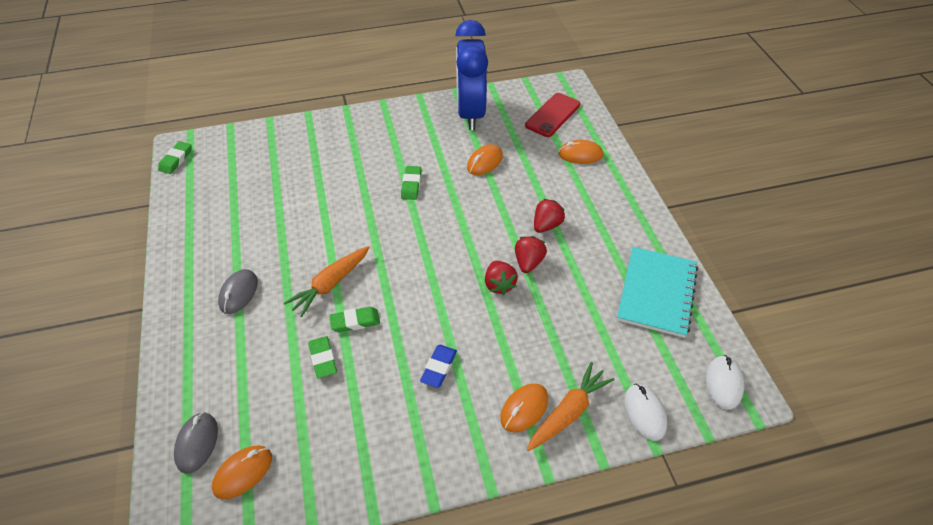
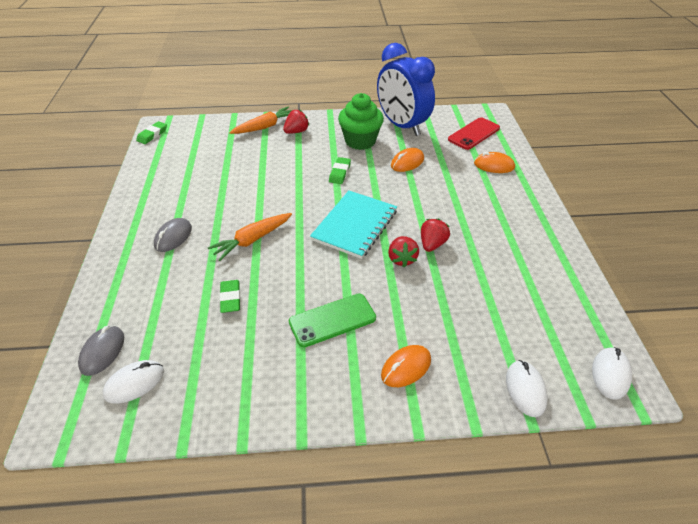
camera: 10 degrees right, 5 degrees down
(243, 473) = (134, 383): orange mouse -> white mouse
(355, 321) = (266, 272): green eraser -> none
(426, 140) = (360, 141): none -> green cupcake
(438, 367) = (332, 320): blue eraser -> green phone
(470, 113) = (402, 126): blue clock -> blue clock turned 45 degrees counterclockwise
(546, 225) = (454, 217): red strawberry -> red strawberry (296, 131)
(568, 412) = (448, 377): orange carrot -> orange carrot (265, 127)
(656, 293) = (551, 284): turquoise notebook -> turquoise notebook (355, 225)

